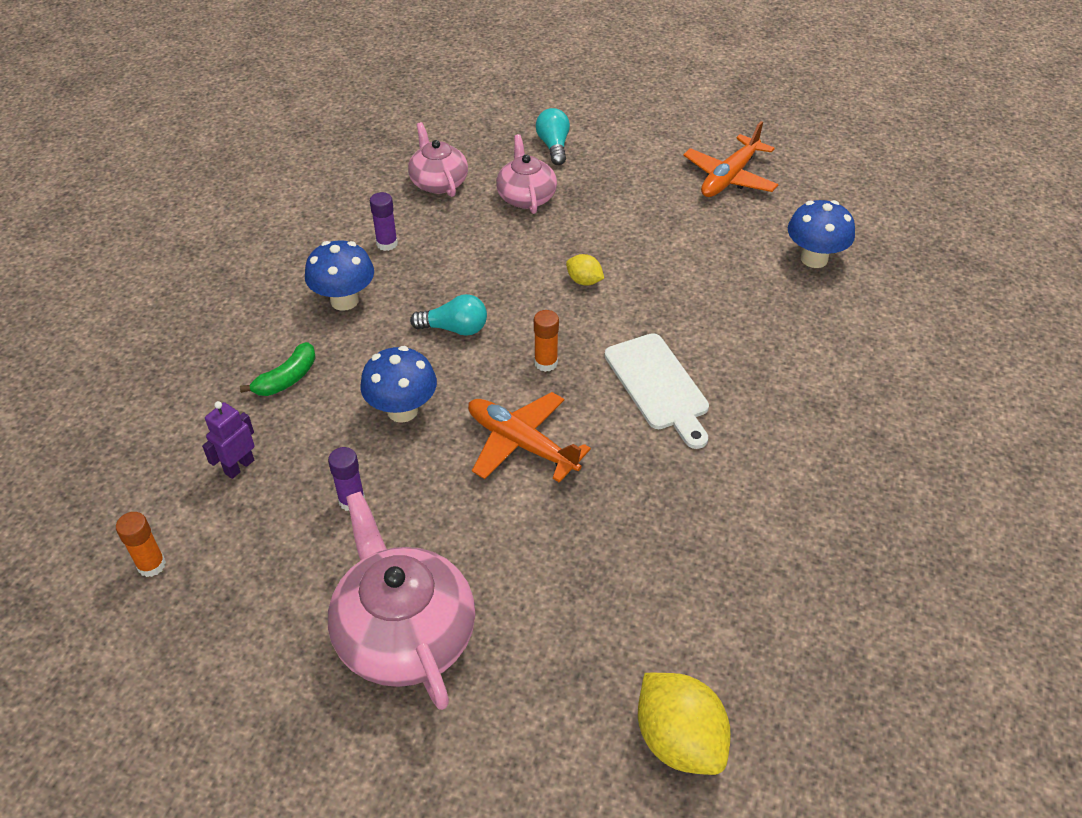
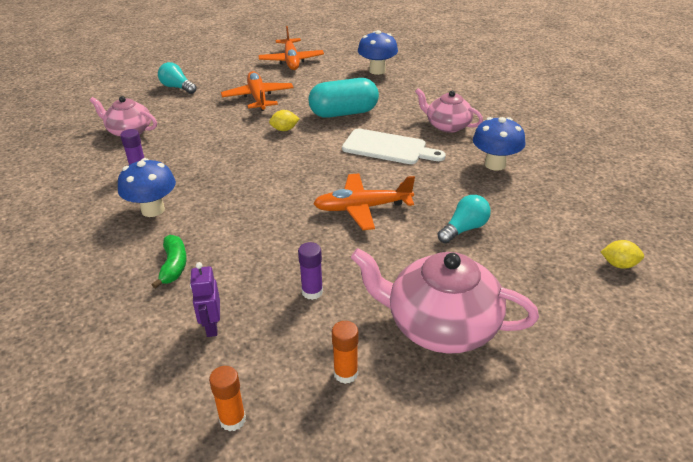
camera: 45 degrees left, 10 degrees down
(402, 410) = (274, 235): blue mushroom -> blue mushroom (495, 164)
(454, 328) = (245, 184): turquoise light bulb -> turquoise light bulb (464, 229)
(526, 197) = (195, 113): pink teapot -> pink teapot (447, 125)
(546, 363) = (319, 170): orange glue stick -> orange glue stick (346, 373)
(617, 214) = (258, 97): none -> orange plane
(679, 300) = (344, 113): none -> turquoise capsule
(679, 740) = (619, 264): yellow lemon -> yellow lemon, size x0.52

